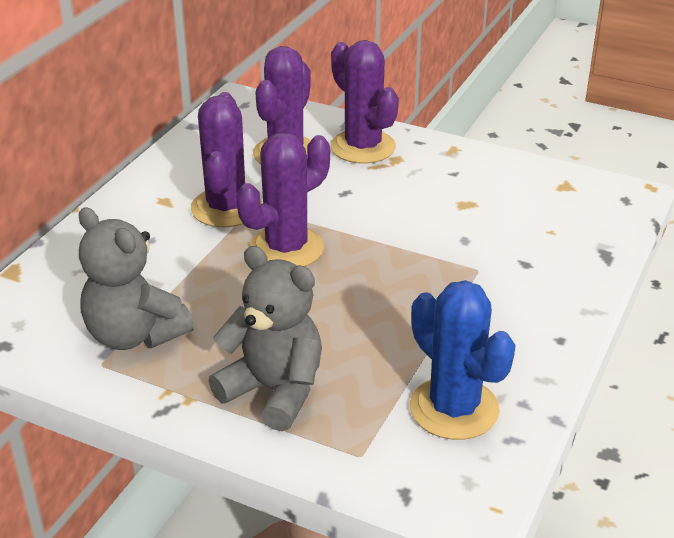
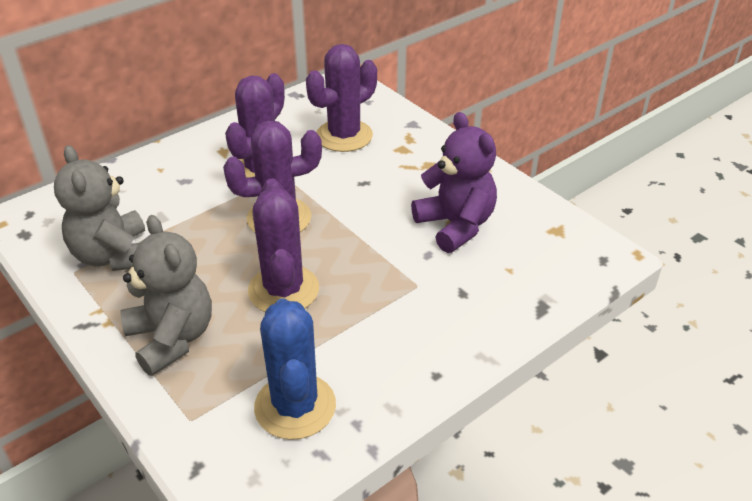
camera: 25 degrees right, 5 degrees up
(363, 147) = (409, 146): purple cactus -> purple cactus (283, 290)
(469, 207) = (455, 225): none -> purple teddy bear

